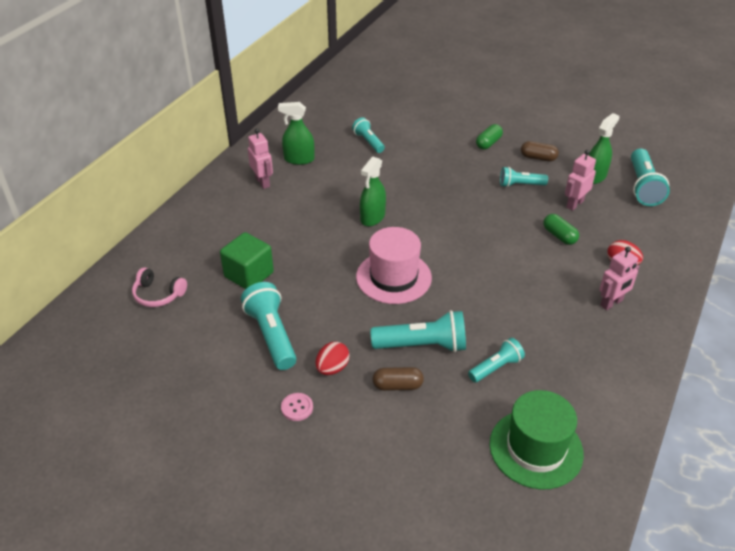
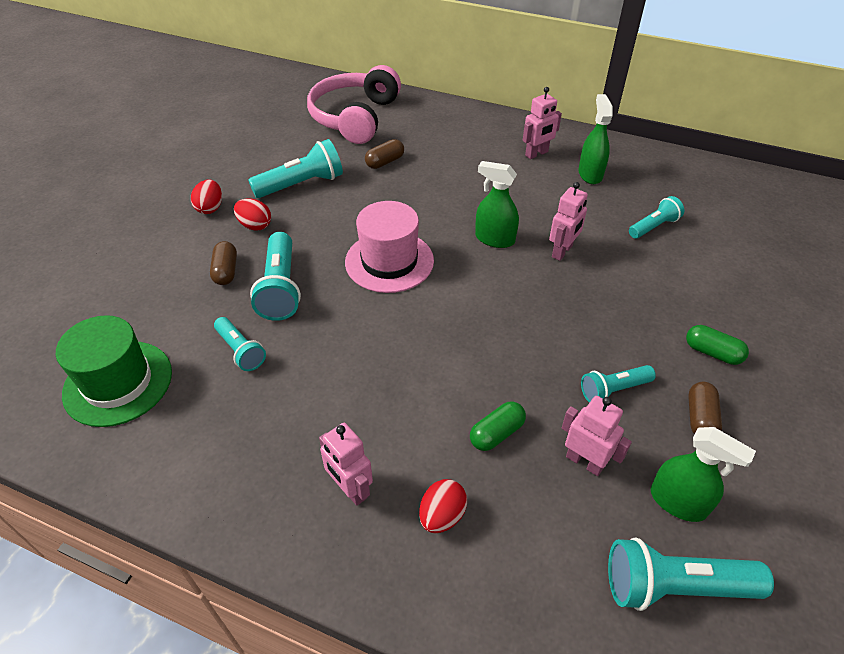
camera: 85 degrees right, 5 degrees up
(158, 295) = (355, 117): pink headphones -> pink headphones, size x2.10
(249, 275) = (385, 162): green cube -> brown capsule
(297, 407) = (210, 208): pink button -> red egg
(391, 186) = (562, 251): none -> pink robot
(520, 185) = (613, 390): turquoise flashlight -> turquoise flashlight turned 105 degrees counterclockwise

